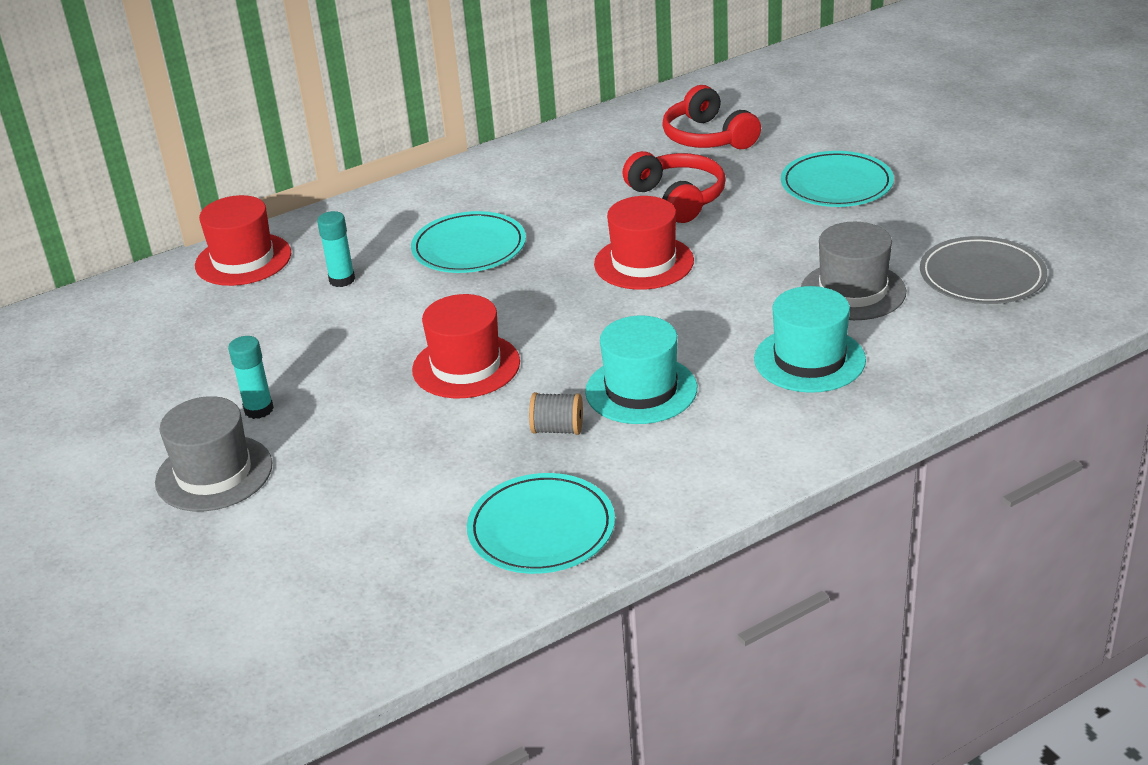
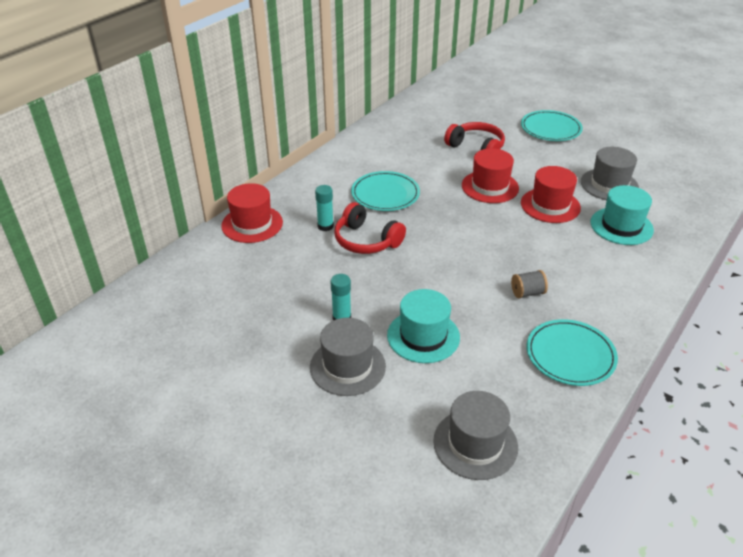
camera: 25 degrees left, 5 degrees up
(298, 610) = (475, 444): none -> grey hat
(466, 366) = (444, 265): red hat -> red hat (550, 205)
(641, 390) = (552, 260): turquoise hat -> turquoise hat (423, 336)
(708, 137) = (463, 112): red headphones -> red headphones (366, 240)
(982, 276) = (662, 166): grey plate -> none

